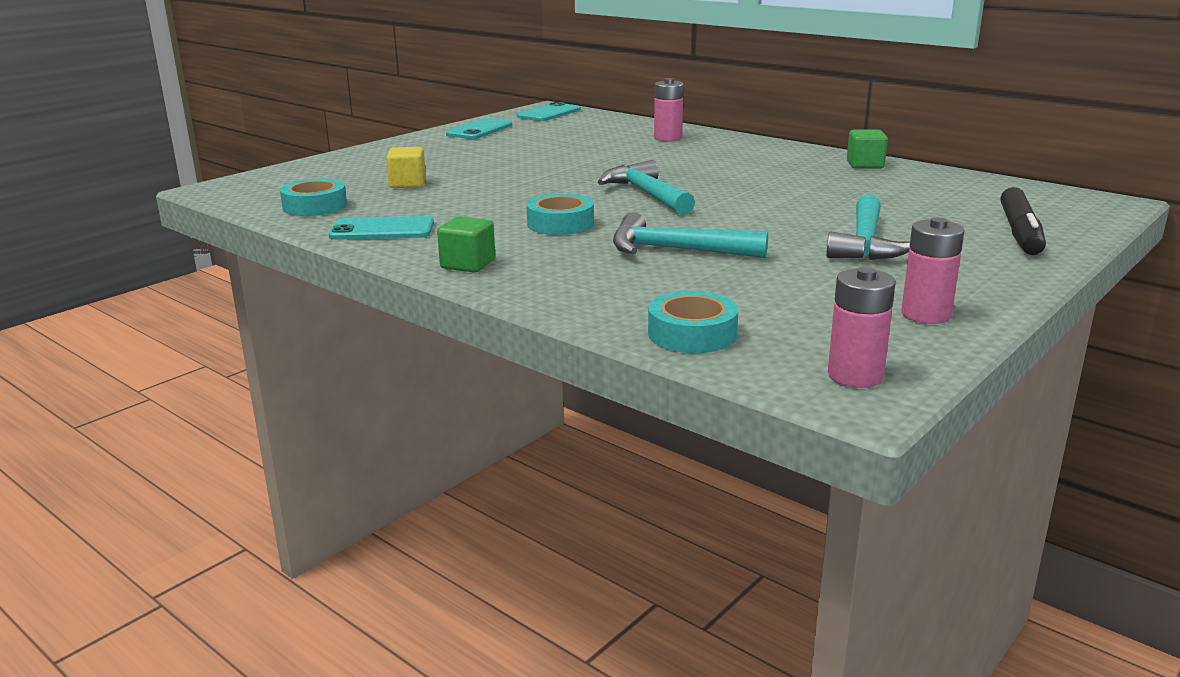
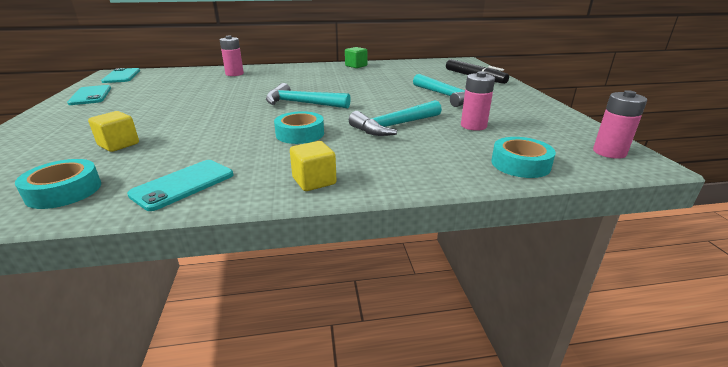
camera: 50 degrees left, 5 degrees up
(468, 264) = (314, 181): green cube -> yellow cube
(926, 315) = (546, 117): pink battery -> pink battery (473, 126)

